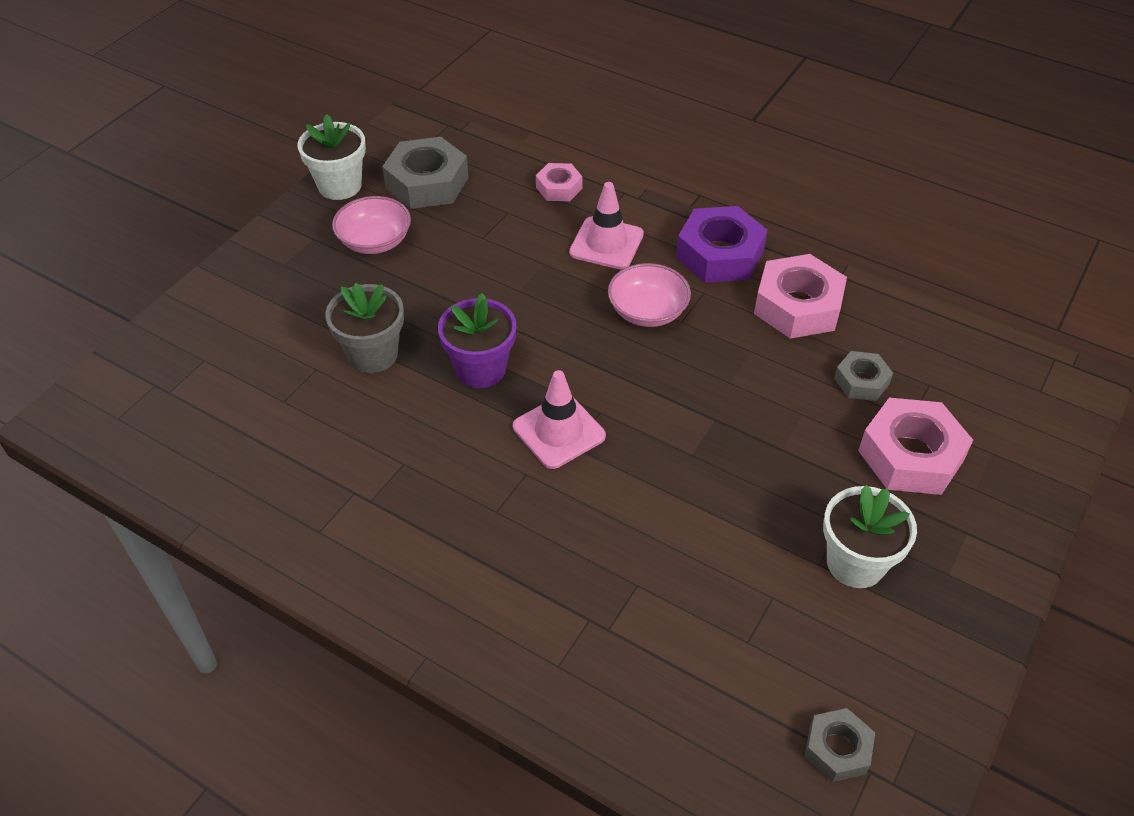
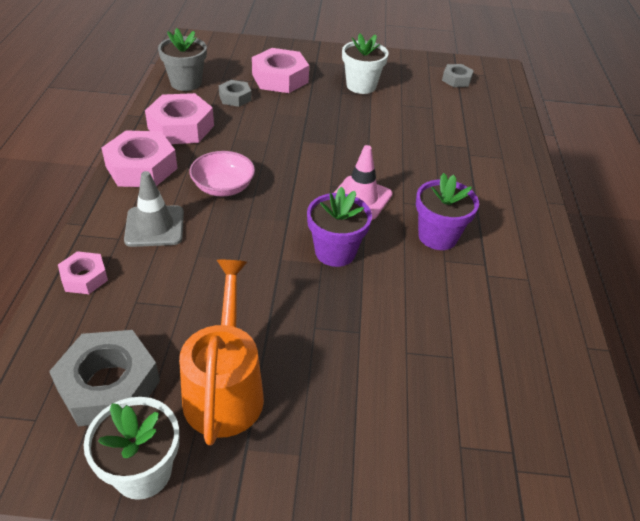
camera: 120 degrees left, 5 degrees down
(373, 354) = (365, 321): grey flower pot -> grey flower pot (186, 83)
(375, 241) = (225, 388): pink bowl -> orange watering can
(444, 477) = (437, 236): none -> purple flower pot
(606, 243) = (154, 226): pink traffic cone -> grey traffic cone
(719, 254) = (141, 167): purple nut -> pink nut

